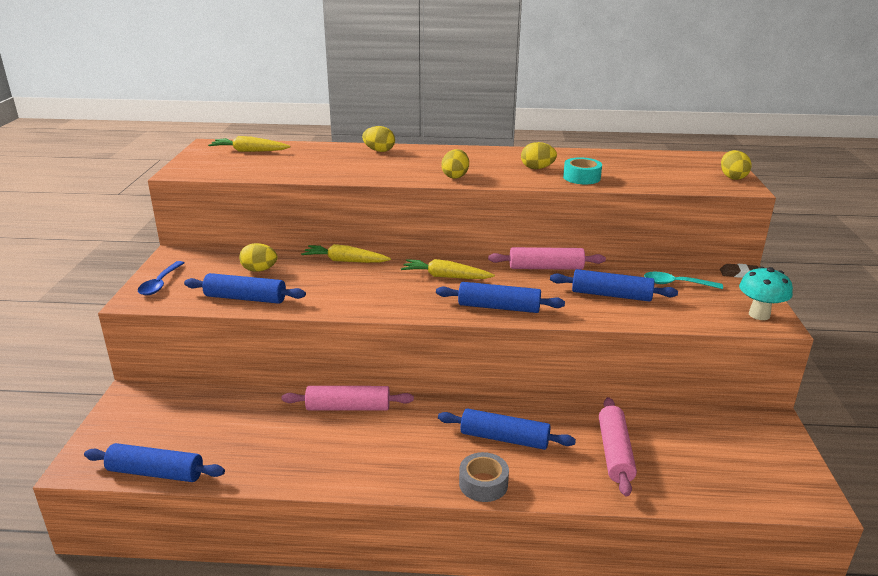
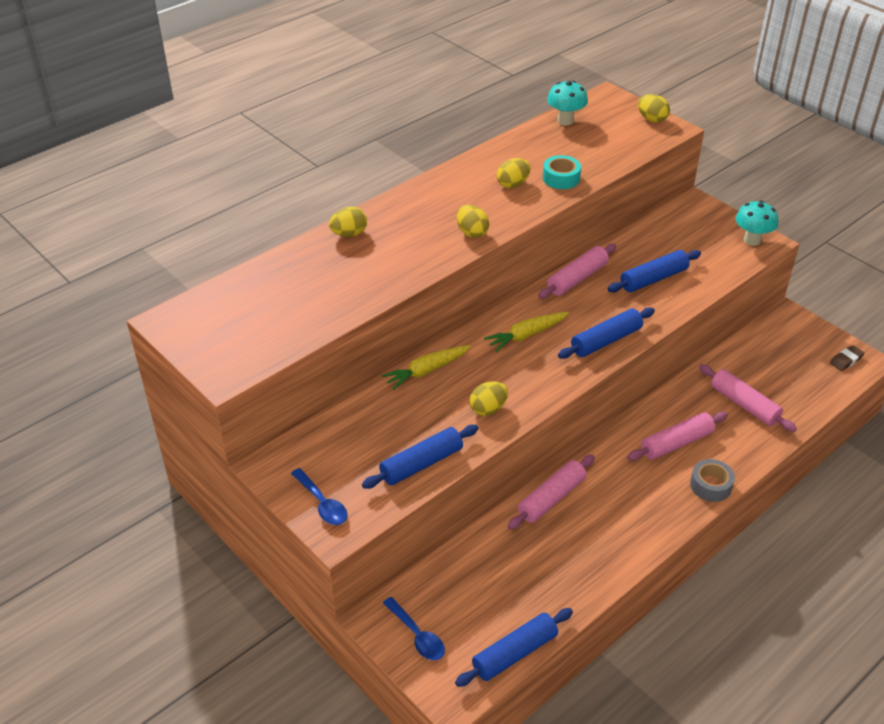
camera: 45 degrees left, 15 degrees up
(132, 418) = (417, 635): none -> blue spoon
(249, 151) = (230, 306): yellow carrot -> none
(259, 270) = (376, 429): yellow egg -> yellow egg (488, 409)
(504, 438) = (676, 443): blue rolling pin -> pink rolling pin
(650, 157) = (565, 121): none -> turquoise mushroom
(676, 284) = (675, 240): turquoise spoon -> none
(739, 273) = (695, 205): brown eraser -> brown eraser (846, 360)

